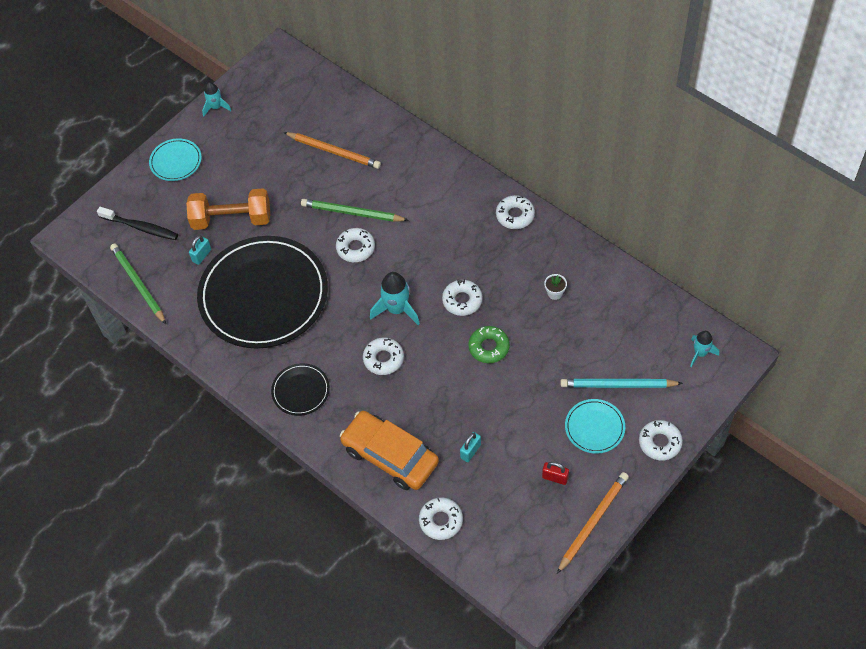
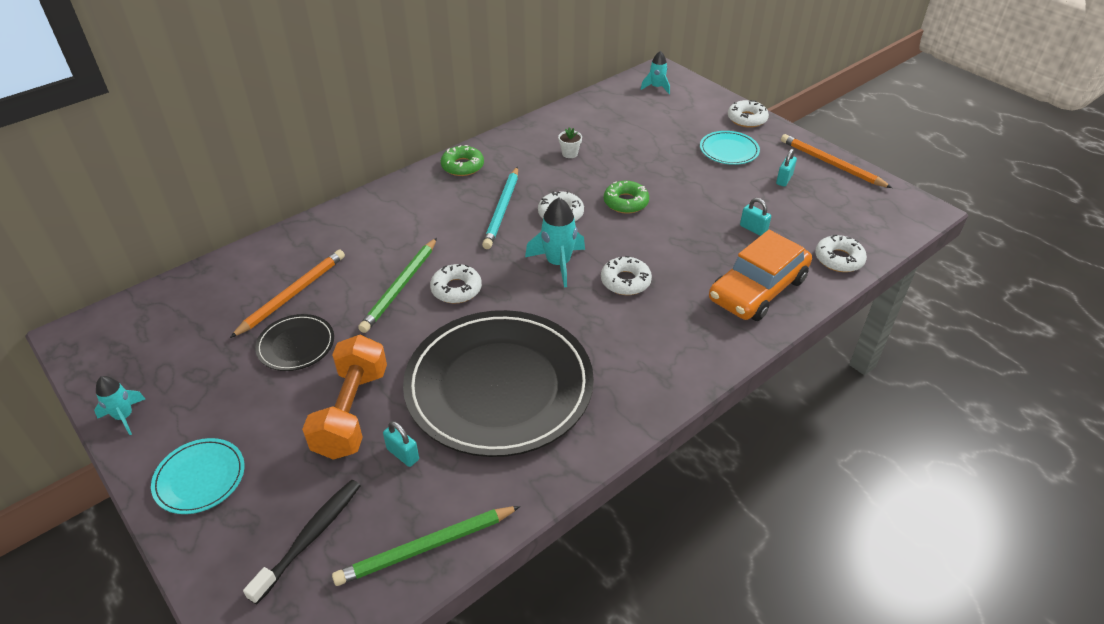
camera: 85 degrees left, 15 degrees down
(300, 391) = (660, 360): black plate -> black plate (296, 345)
(515, 215) = (462, 166): white donut -> green donut
(555, 477) = (784, 179): red padlock -> turquoise padlock
(618, 385) = (684, 132): turquoise pencil -> turquoise pencil (502, 210)

